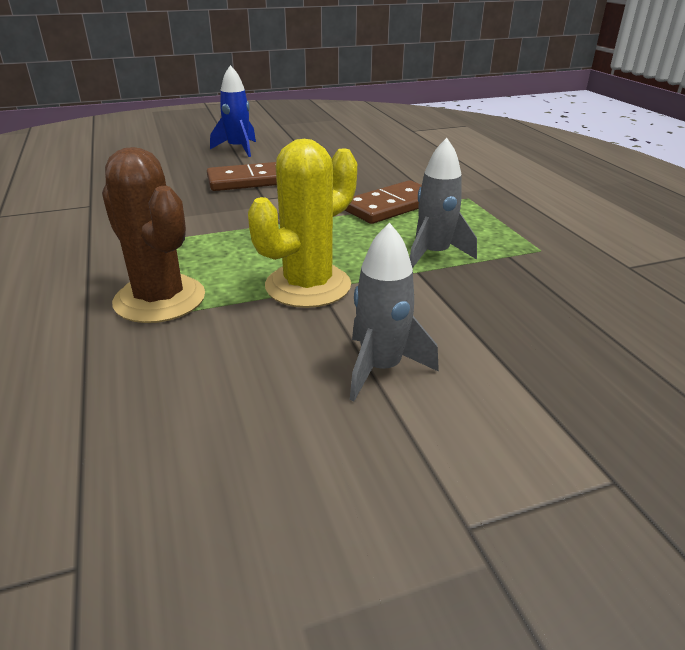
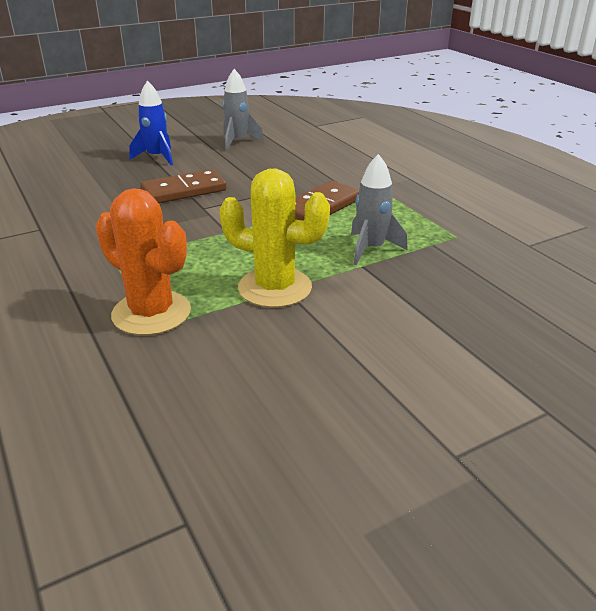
camera: 10 degrees left, 0 degrees up
(160, 299) = (151, 313): brown cactus -> orange cactus
(308, 286) = (275, 288): yellow cactus -> yellow cactus turned 75 degrees clockwise
(381, 368) = (358, 351): grey rocket -> grey rocket (238, 142)

